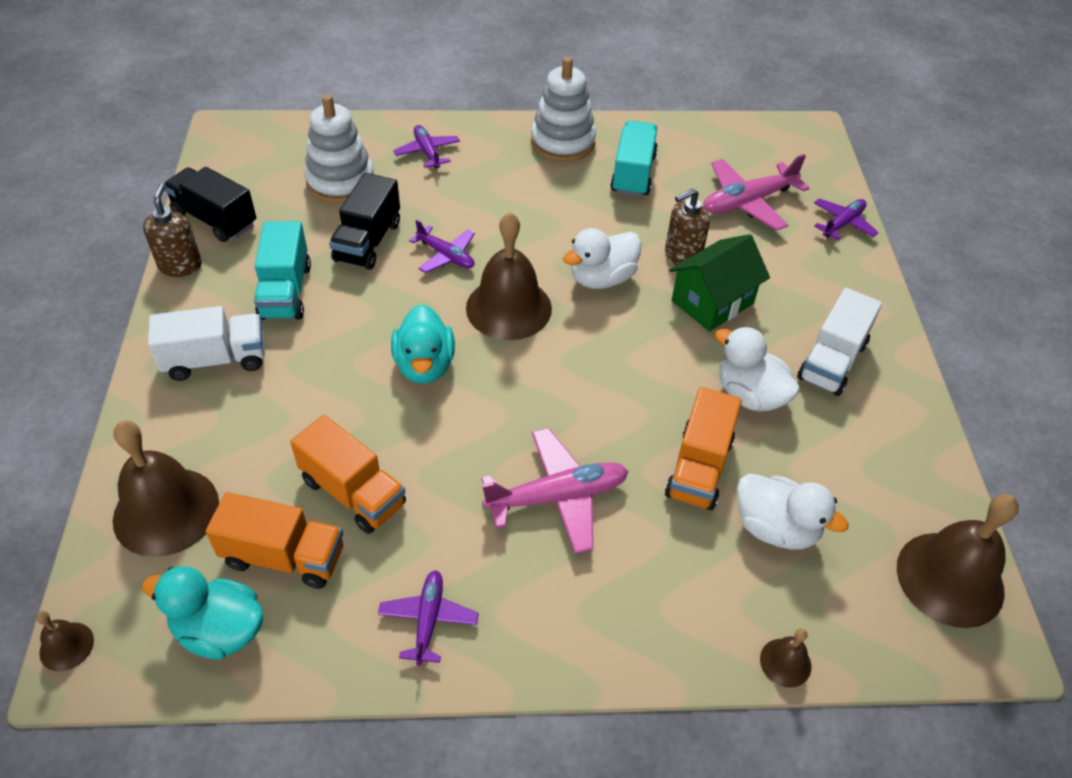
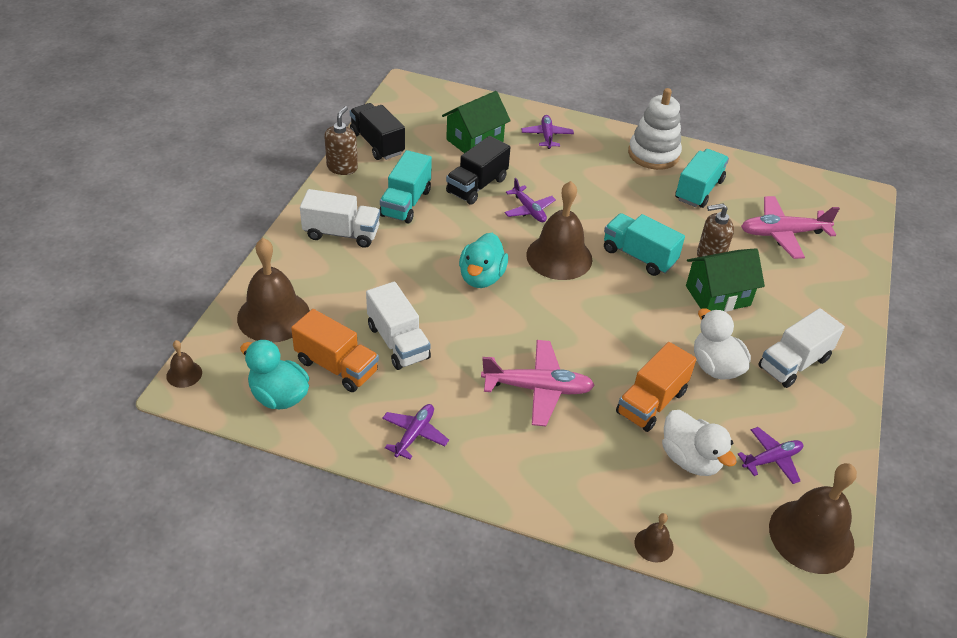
camera: 20 degrees right, 5 degrees down
(340, 182) = (474, 140): white stacking toy -> green house
(353, 492) = (398, 342): orange truck -> white truck
(602, 278) = (638, 256): white duck -> turquoise truck
(842, 223) = (855, 270): purple plane -> purple plane (771, 459)

